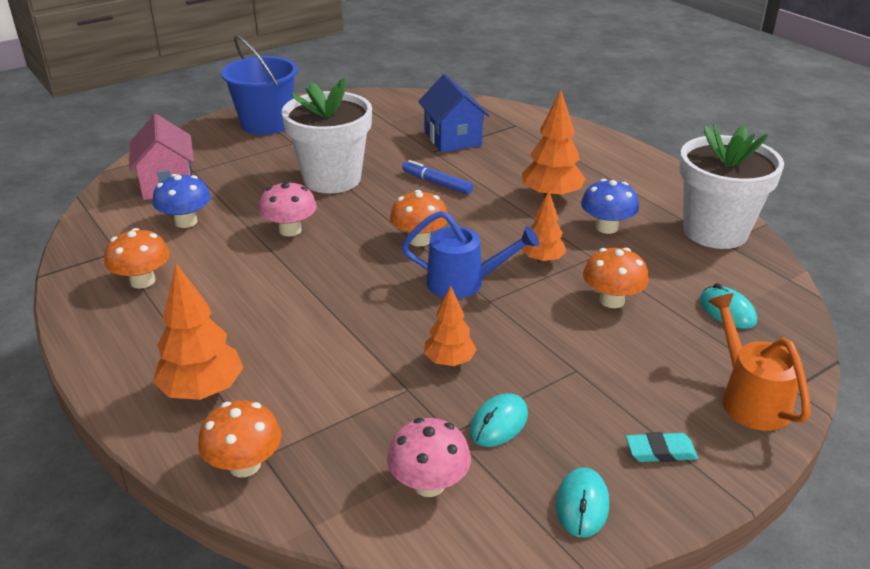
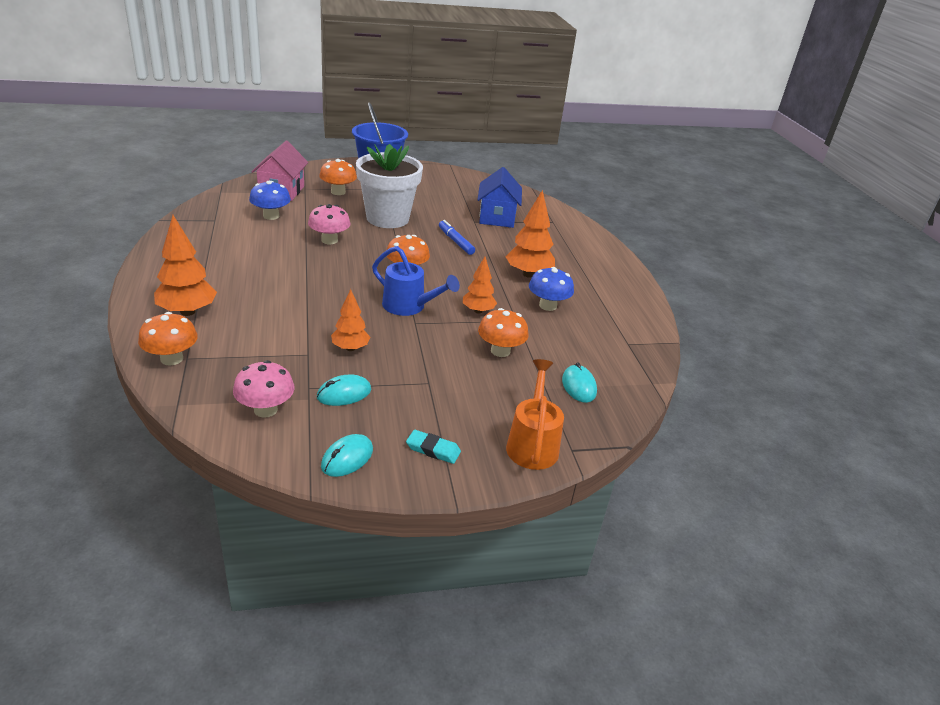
camera: 20 degrees right, 0 degrees up
(142, 281) = (213, 241): orange mushroom -> orange mushroom (338, 192)
(715, 231) = (629, 334): white flower pot -> none

